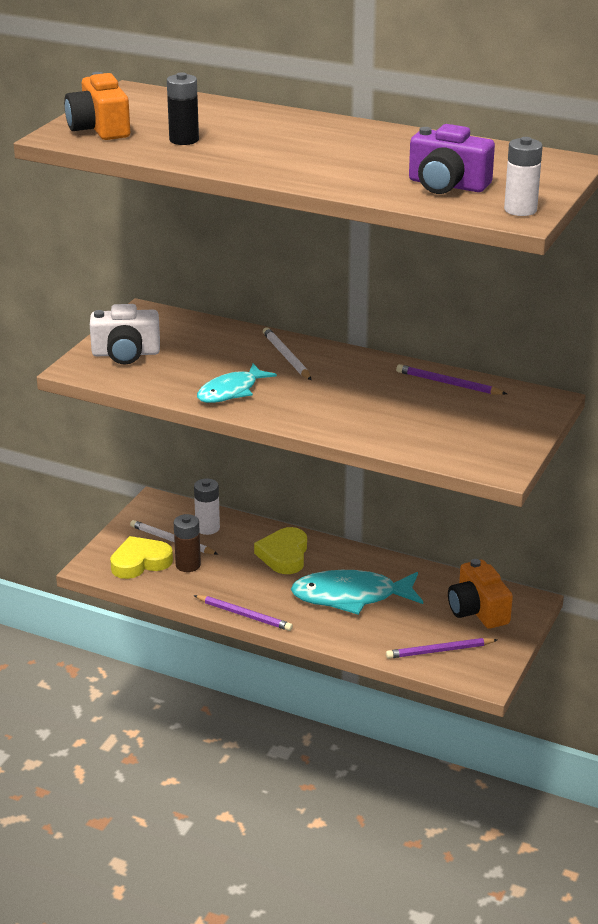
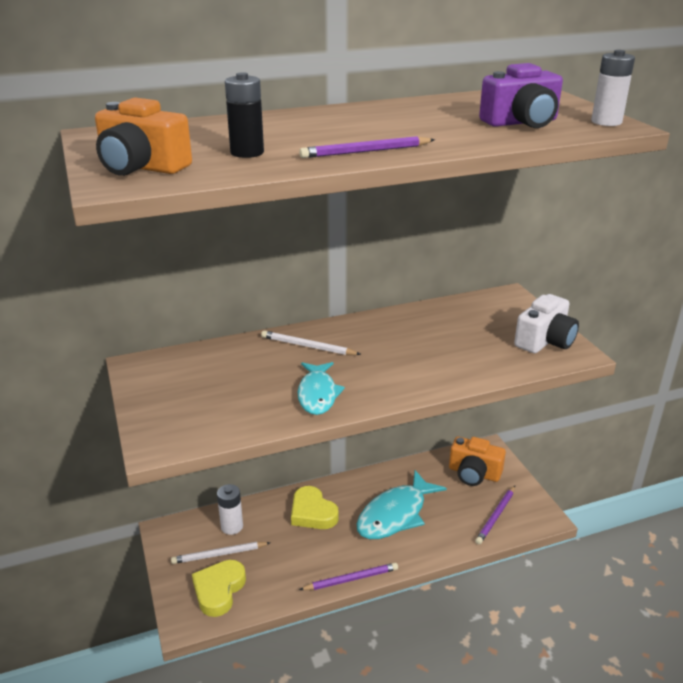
camera: 45 degrees left, 0 degrees up
(126, 353) = (179, 408): white camera -> white camera (545, 341)
(188, 565) = (258, 567): brown battery -> none
(448, 383) = (441, 313): purple pencil -> purple pencil (366, 151)

